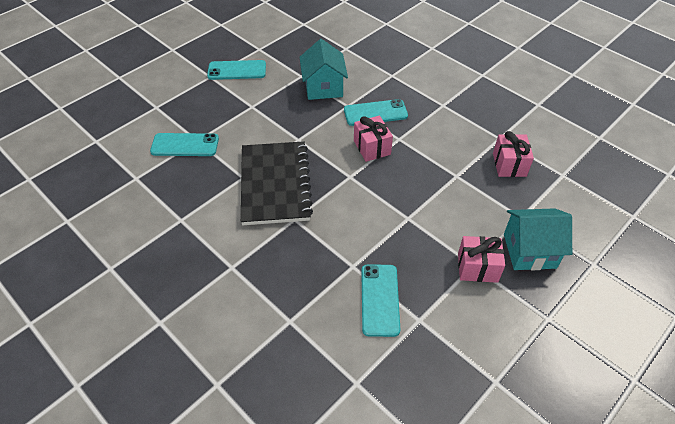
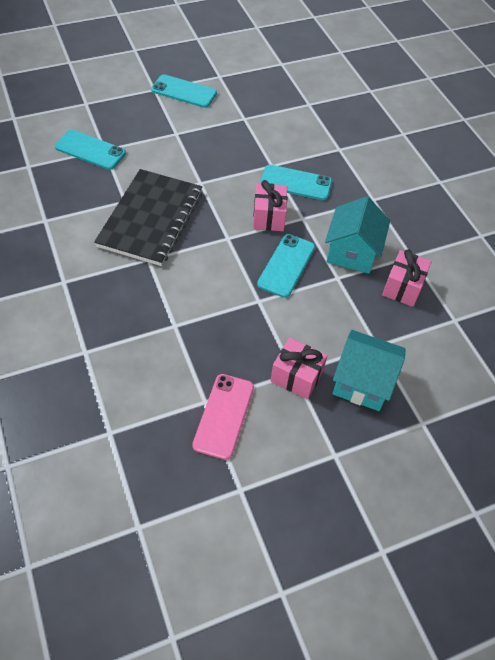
camera: 20 degrees right, 5 degrees up
(323, 87) = (259, 138): turquoise house -> turquoise house (352, 252)
(380, 299) = (180, 367): turquoise phone -> turquoise phone (286, 265)
(442, 325) = (223, 416): none -> pink phone

